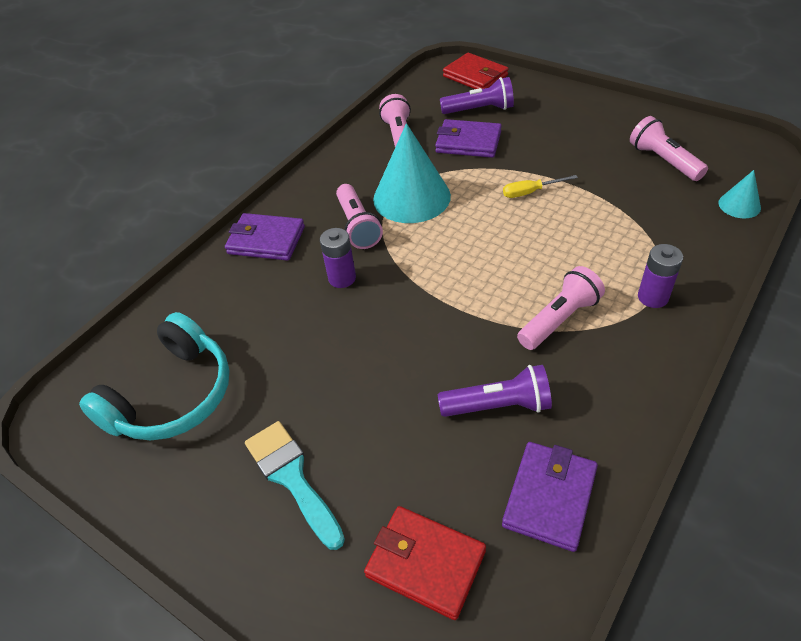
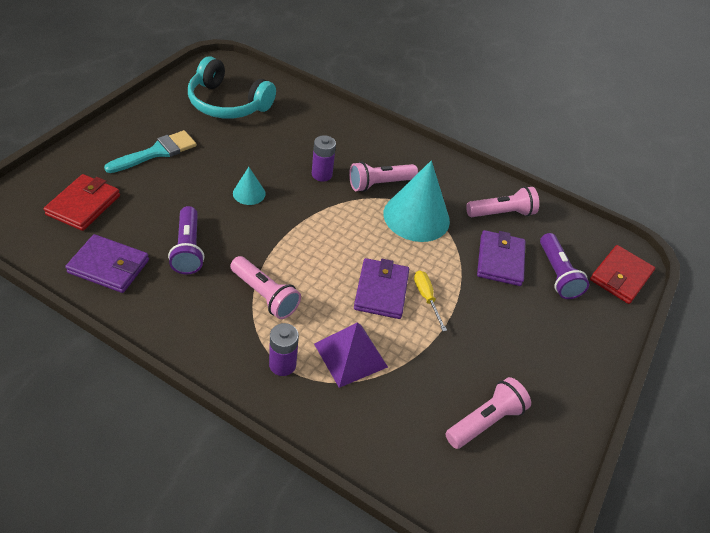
camera: 75 degrees right, 0 degrees up
(266, 240) = (364, 136): purple wallet -> purple wallet (381, 291)
(622, 245) = (350, 355): none -> purple pyramid
(739, 205) = (411, 475): turquoise cone -> turquoise cone (249, 193)

